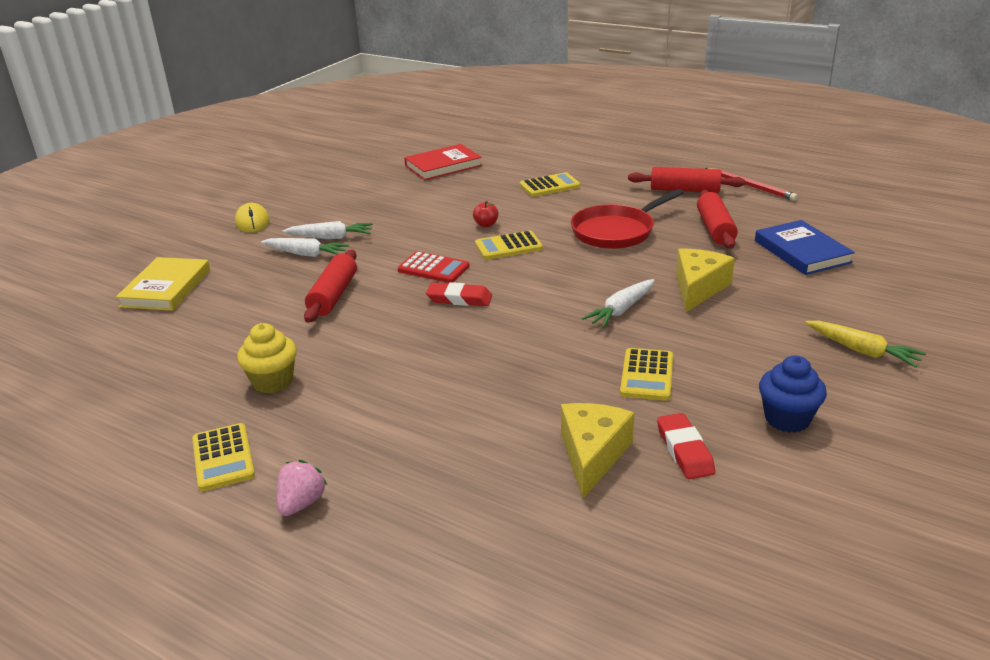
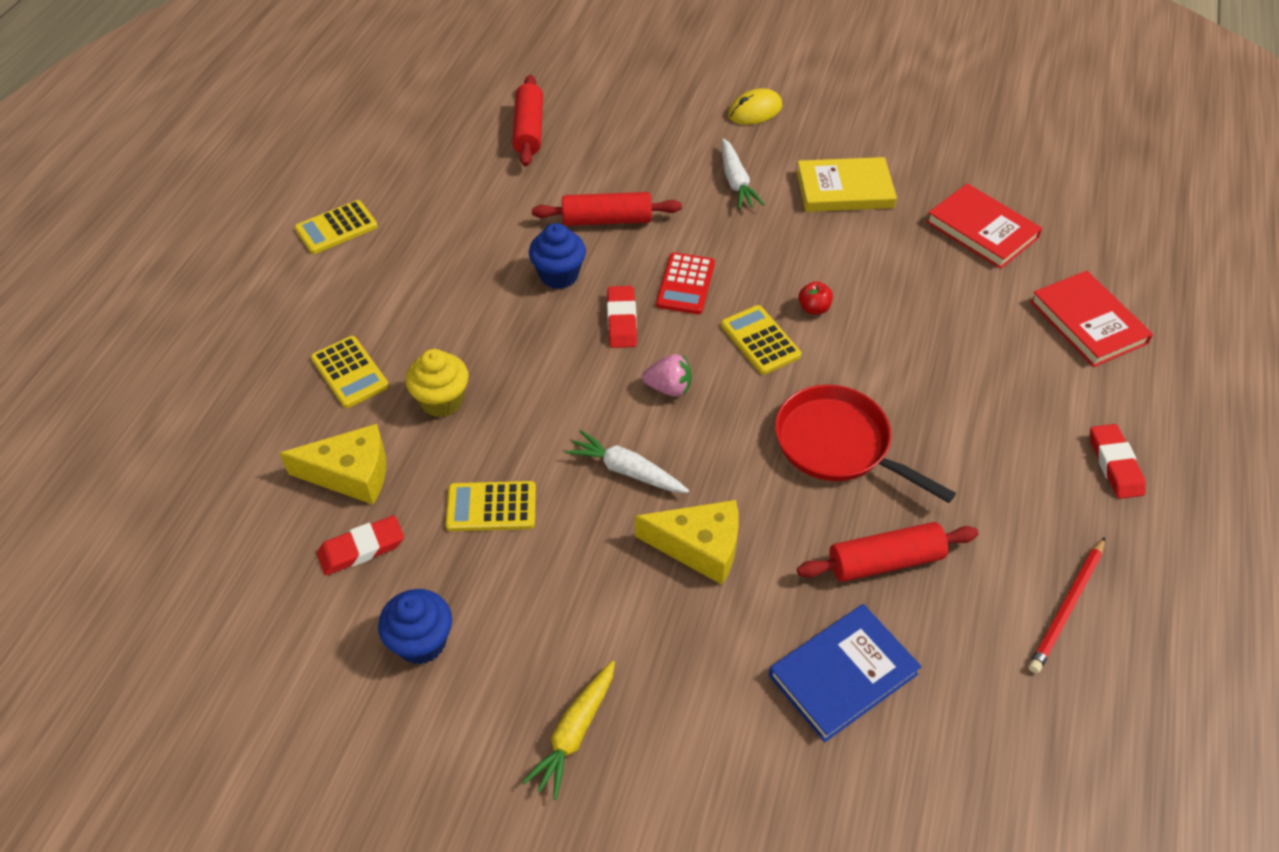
camera: 75 degrees right, 20 degrees up
(166, 288) = (595, 100): yellow book -> yellow book (844, 189)
(273, 381) = (446, 223): yellow cupcake -> yellow cupcake (442, 401)
(301, 503) = (281, 291): pink strawberry -> pink strawberry (669, 388)
(306, 254) = (691, 174): white carrot -> none
(388, 324) = (559, 275): none -> blue cupcake
(540, 151) = (1087, 322): none -> red book
(550, 186) = (961, 353): yellow calculator -> yellow calculator (349, 372)
(651, 160) = (1114, 464): none -> red eraser
(685, 190) = (1012, 516): red rolling pin -> red rolling pin (529, 130)

